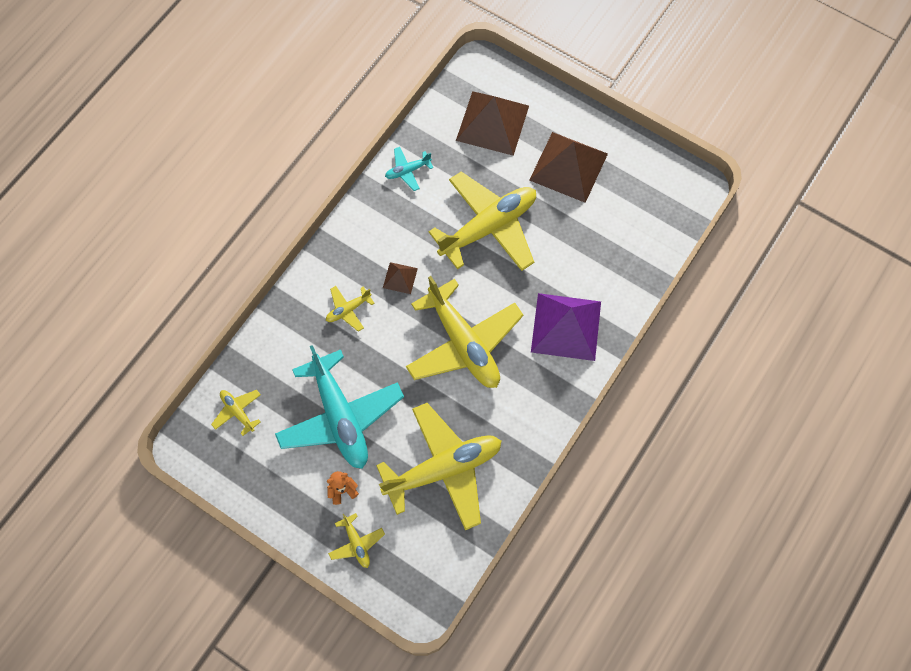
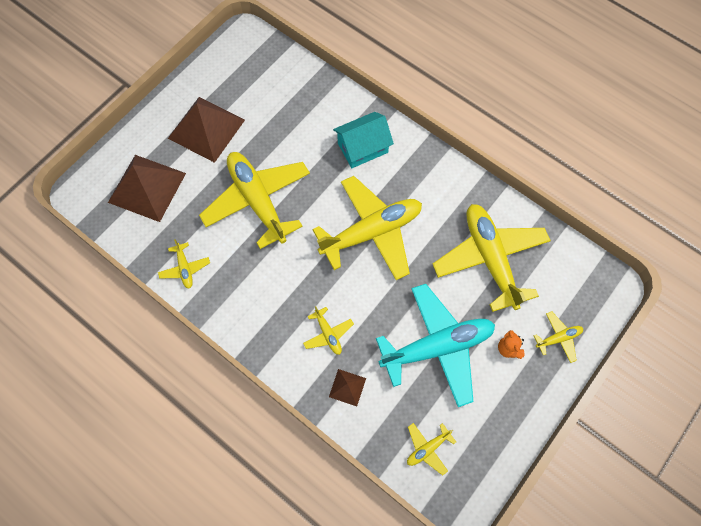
camera: 85 degrees left, 0 degrees up
(400, 278) = (300, 283): brown pyramid -> brown pyramid (347, 387)
(407, 171) = (185, 268): turquoise plane -> yellow plane
(566, 326) = (362, 148): purple pyramid -> turquoise house

